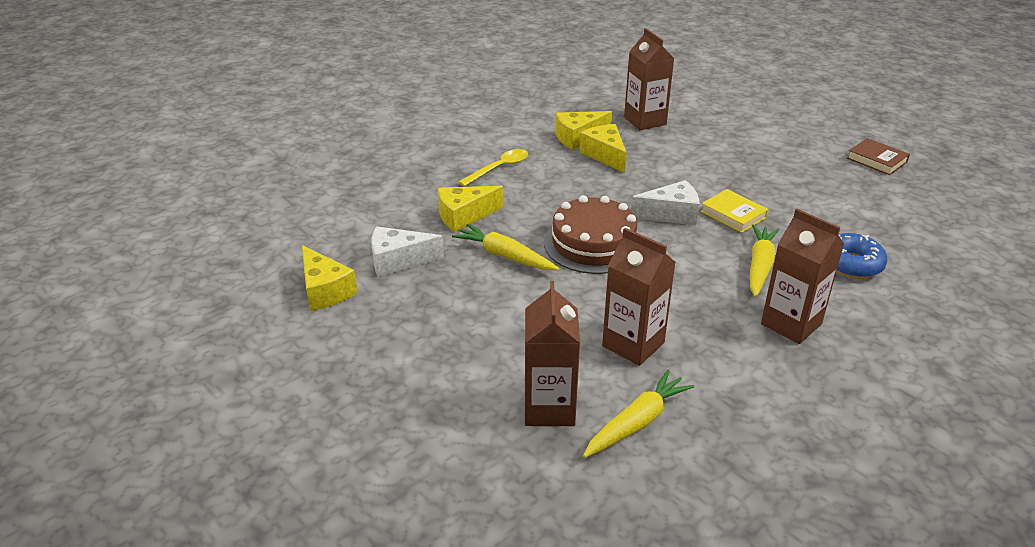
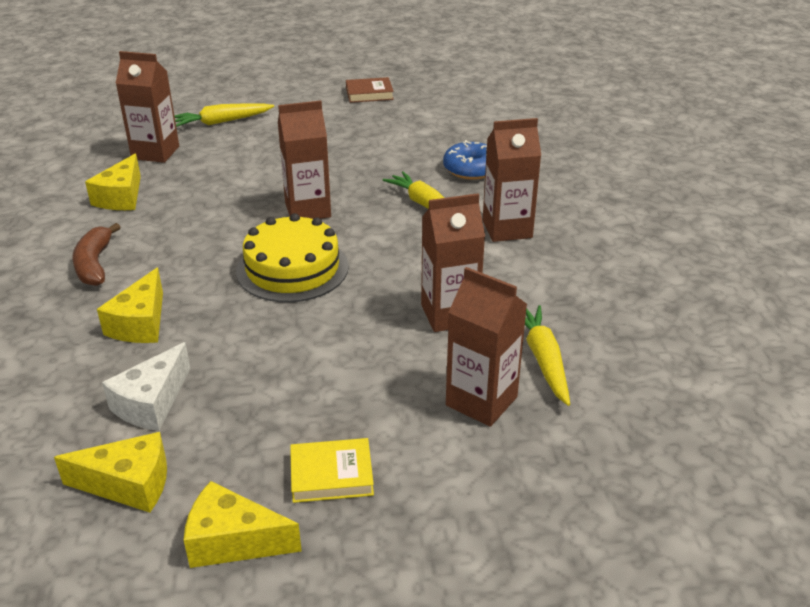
camera: 55 degrees left, 0 degrees up
(499, 168) = (94, 264): yellow spoon -> brown banana
(505, 256) = (241, 327): yellow carrot -> yellow carrot (222, 122)
(593, 244) = (292, 268): brown cake -> yellow cake
(605, 155) = (173, 198): yellow cheese -> yellow cheese (233, 541)
(671, 214) = (308, 210): white cheese -> brown carton
(733, 214) = (349, 183): yellow book -> yellow book (331, 475)

